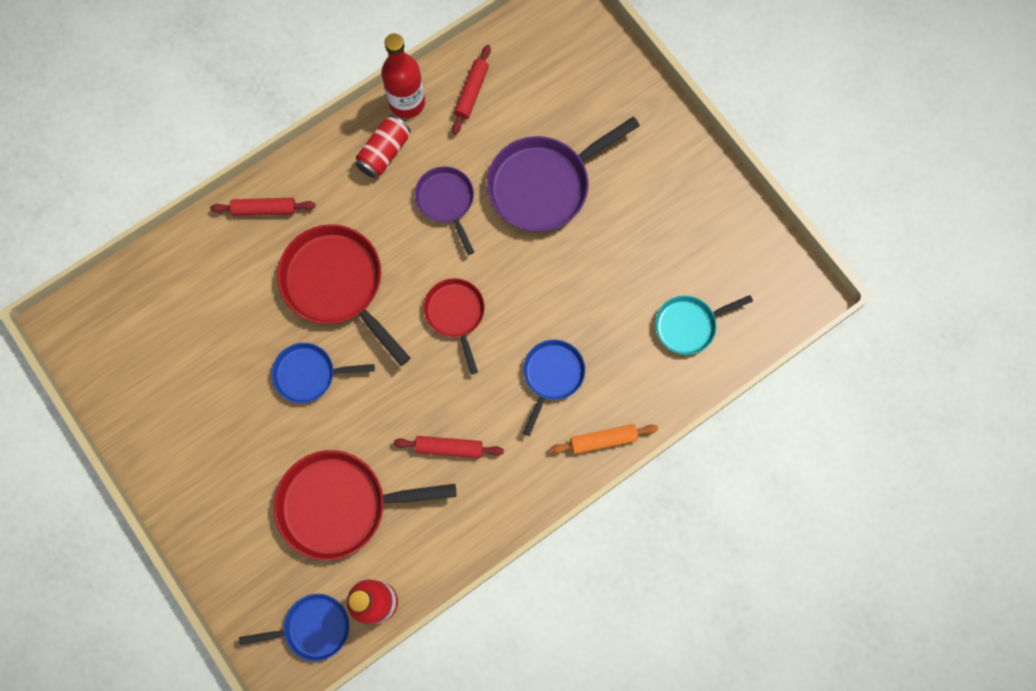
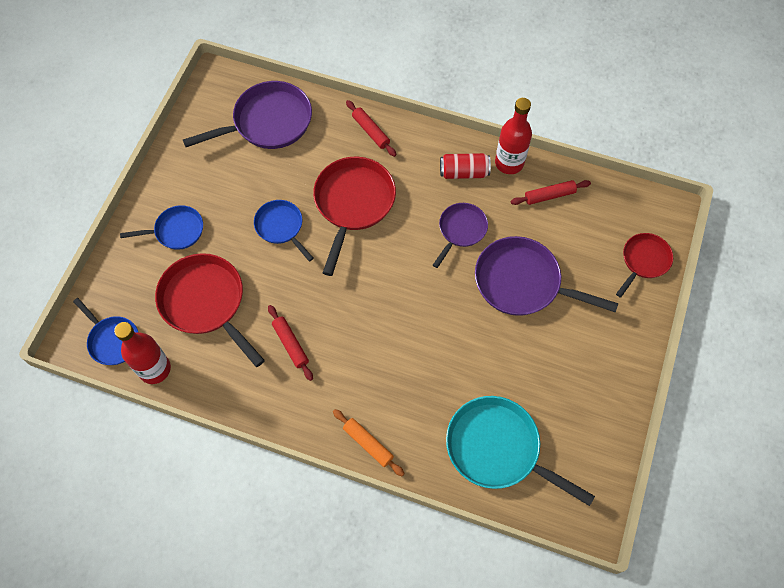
camera: 55 degrees right, 10 degrees down
(169, 307) = (267, 122): none -> purple pan
(456, 314) = (387, 287): red pan -> red pan (643, 261)
(552, 376) = (389, 378): blue pan -> blue pan (176, 231)
(689, 325) = (498, 449): turquoise pan -> turquoise pan, size x1.71

